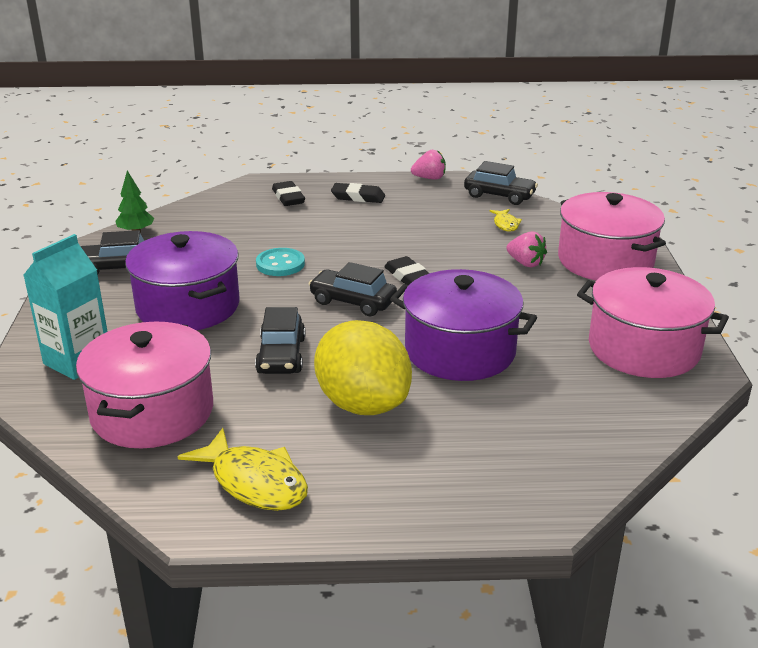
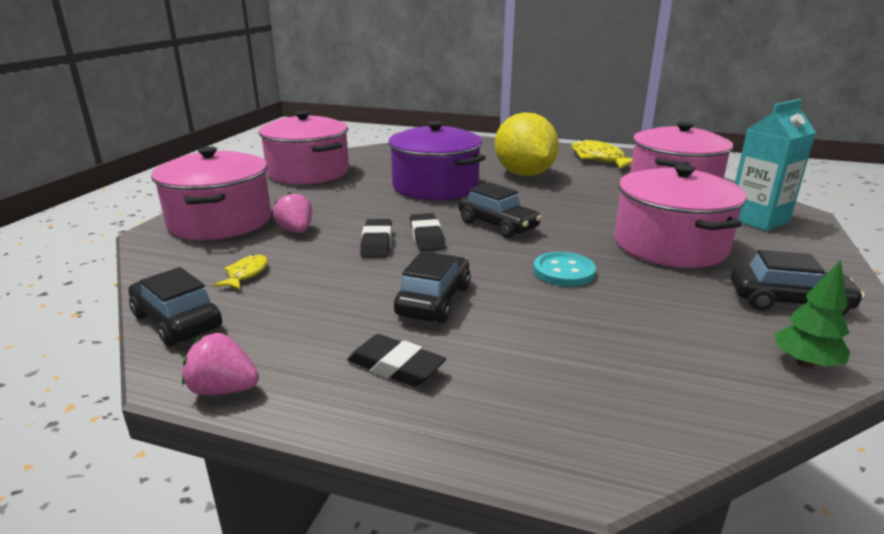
camera: 160 degrees left, 5 degrees down
(188, 306) = (670, 245): purple pot -> pink pot
(281, 355) = (576, 201): black car -> black car (433, 301)
(288, 197) = (524, 394): black eraser -> black eraser (377, 243)

